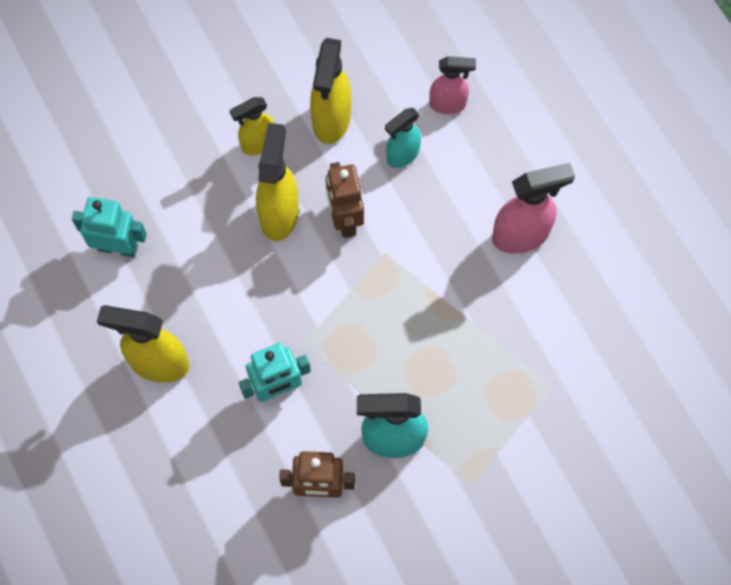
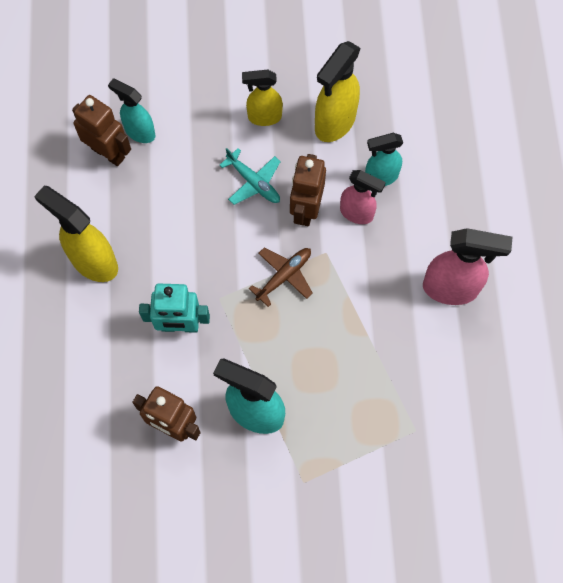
camera: 25 degrees right, 0 degrees up
(118, 247) = (108, 153): turquoise robot -> brown robot
(139, 212) = (139, 132): none -> turquoise spray bottle
(279, 214) = (253, 182): yellow spray bottle -> turquoise plane
(355, 294) = (284, 276): none -> brown plane
(448, 104) = (441, 151): pink spray bottle -> pink spray bottle (357, 213)

